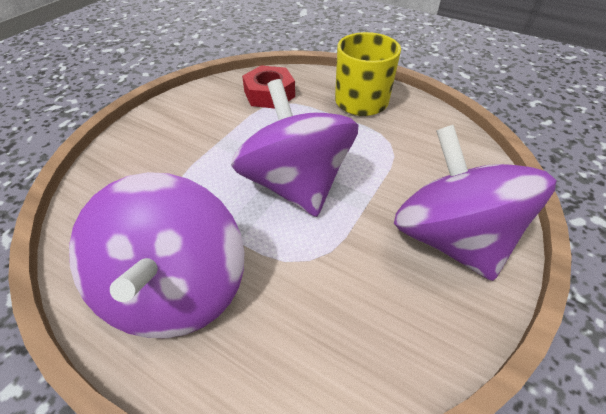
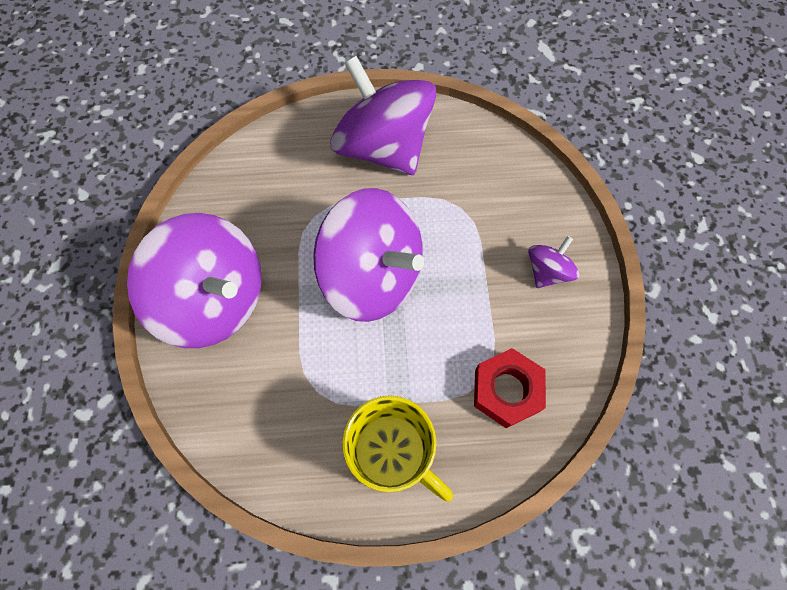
camera: 145 degrees right, 20 degrees up
(174, 127) = (547, 271): none -> purple spinning top

